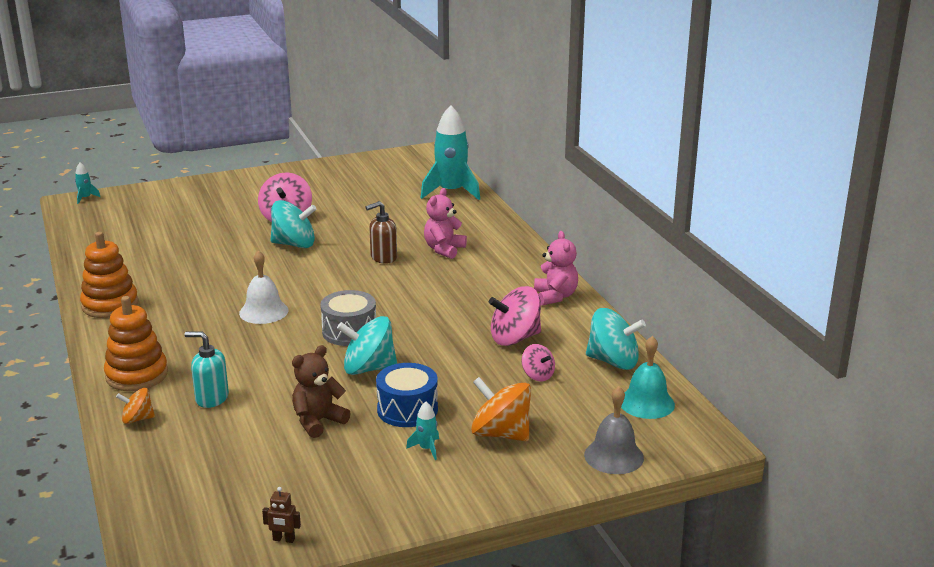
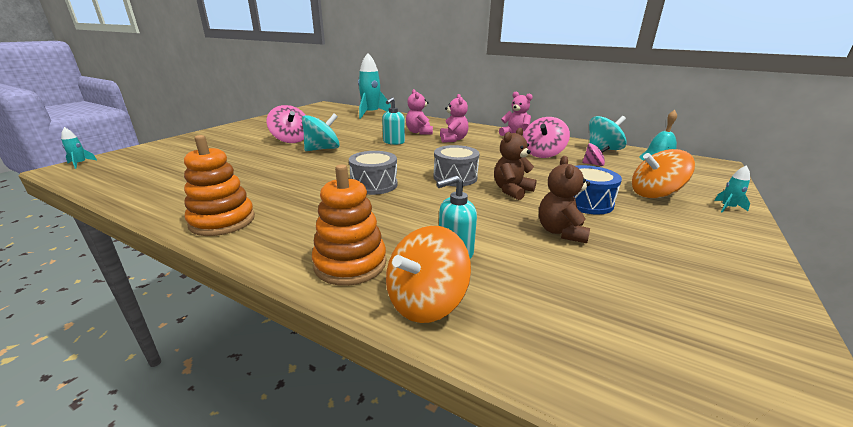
camera: 40 degrees left, 0 degrees up
(137, 419) = (426, 302): orange spinning top -> orange spinning top, size x1.80
(263, 311) = (374, 185): white bell -> grey drum
(283, 539) = (775, 337): brown robot -> none
(368, 368) = (512, 191): turquoise spinning top -> brown teddy bear
(383, 258) = (394, 142): brown soap dispenser -> turquoise soap dispenser
(426, 449) = (651, 218): turquoise rocket -> turquoise rocket (727, 208)
(459, 276) = (453, 139): none -> pink teddy bear
(614, 456) = (715, 183): grey bell -> none

